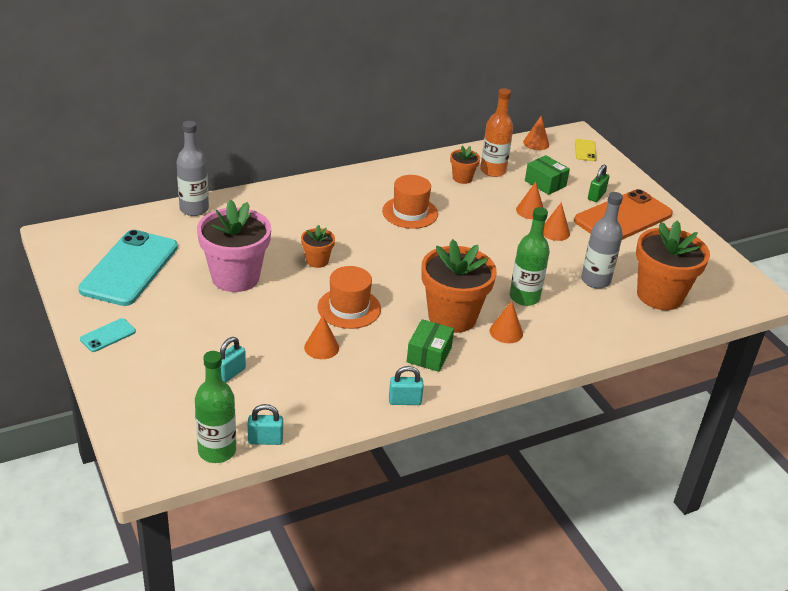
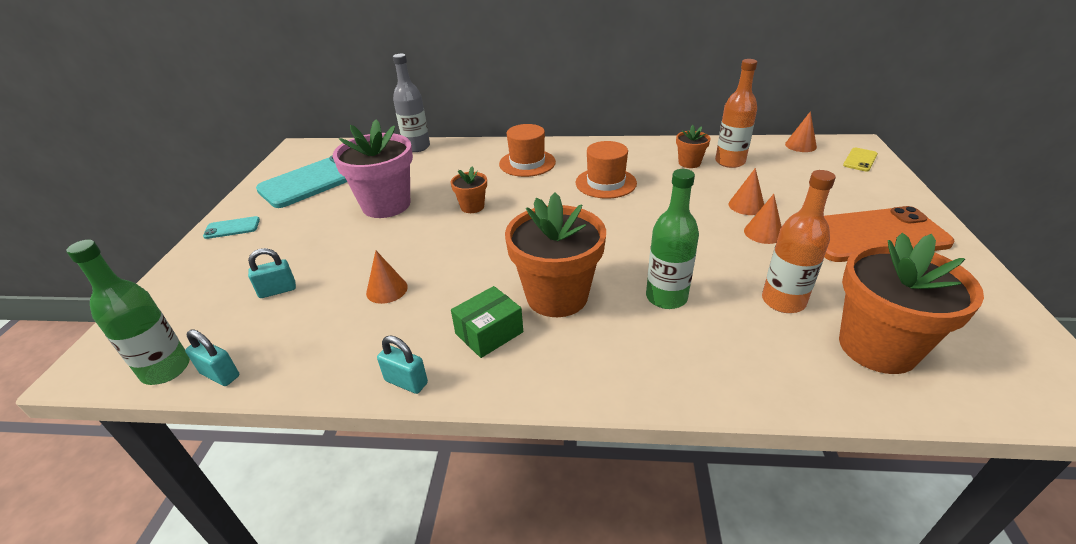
camera: 35 degrees right, 0 degrees up
(349, 308) = (455, 257): orange hat -> orange hat (527, 163)
(506, 332) = (608, 333): orange cone -> none
(545, 183) = (785, 182): green box -> none
(595, 280) = (783, 301): grey bottle -> orange bottle
(596, 196) = (846, 205): green padlock -> none

